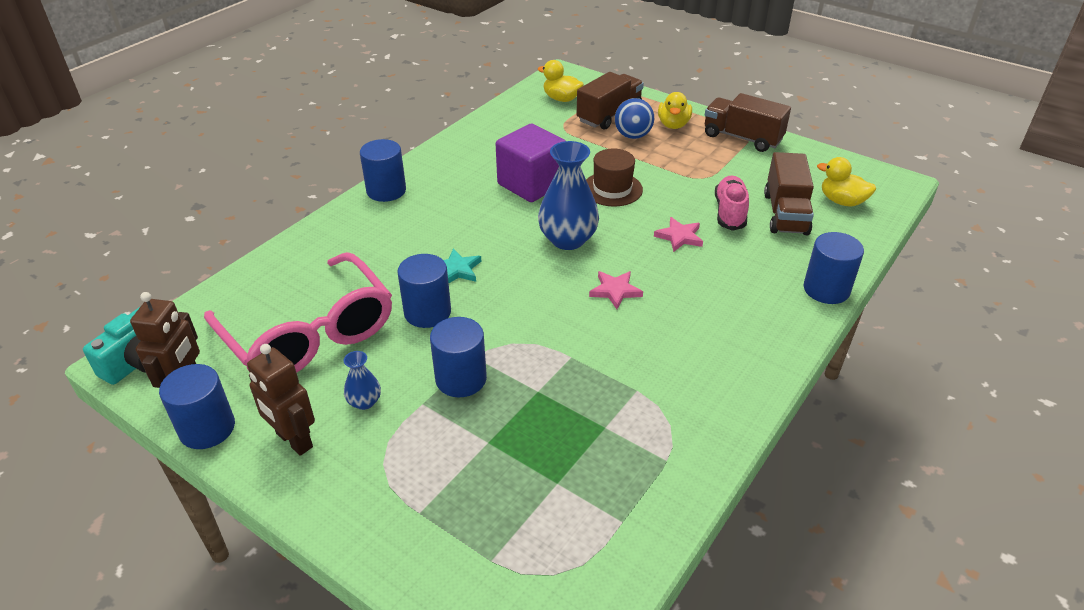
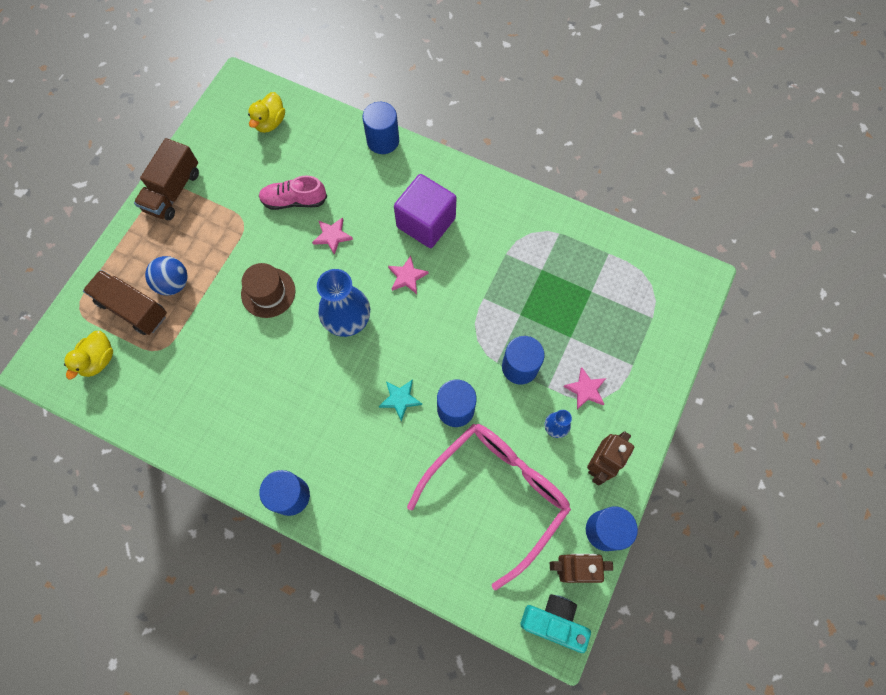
camera: 100 degrees left, 30 degrees up
(403, 445) = (585, 389): none -> pink star
(531, 184) = (267, 362): purple cube -> purple cube (426, 222)
(673, 125) = (151, 249): yellow duck -> none
(785, 213) = (291, 162): brown truck -> none

